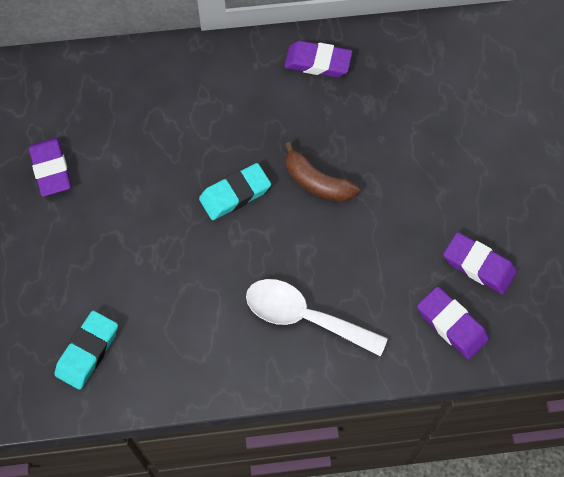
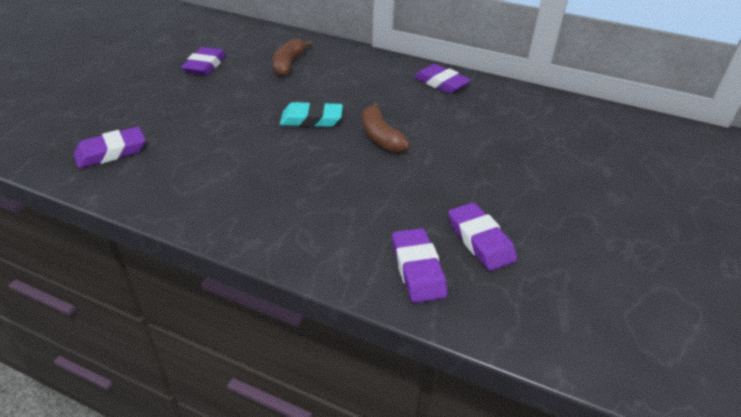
camera: 30 degrees right, 25 degrees down
(87, 351) = (111, 152): turquoise eraser -> purple eraser
(139, 116) = (288, 64): none -> brown banana
(304, 317) = (289, 204): white spoon -> none

